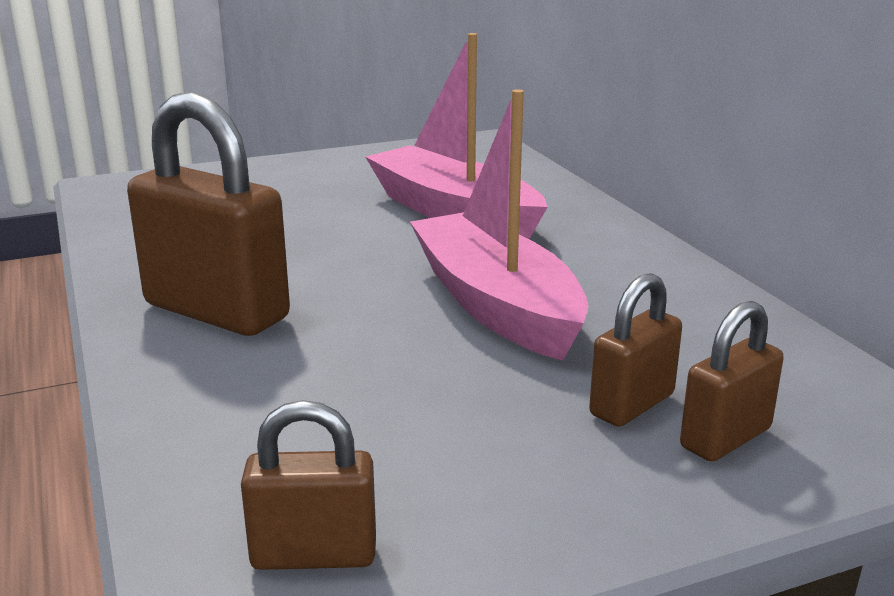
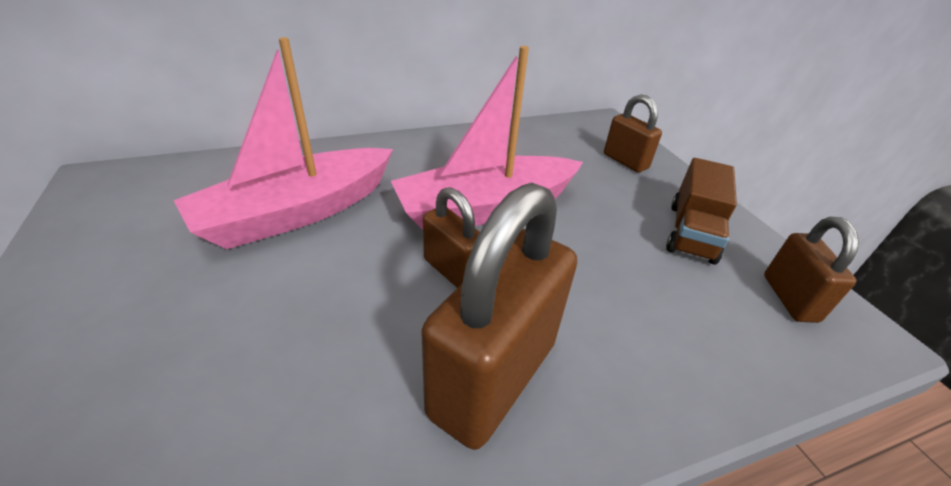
camera: 90 degrees left, 15 degrees up
(488, 480) = (691, 232): none -> brown truck
(632, 405) = (603, 179): brown padlock -> brown padlock (452, 271)

